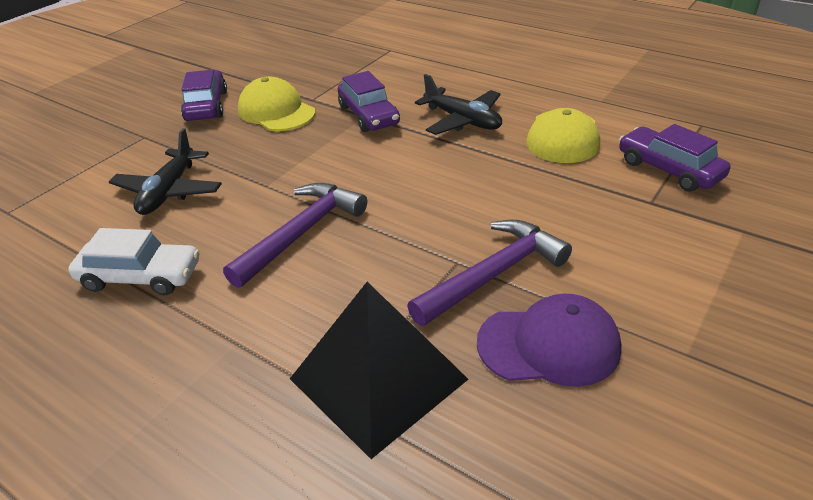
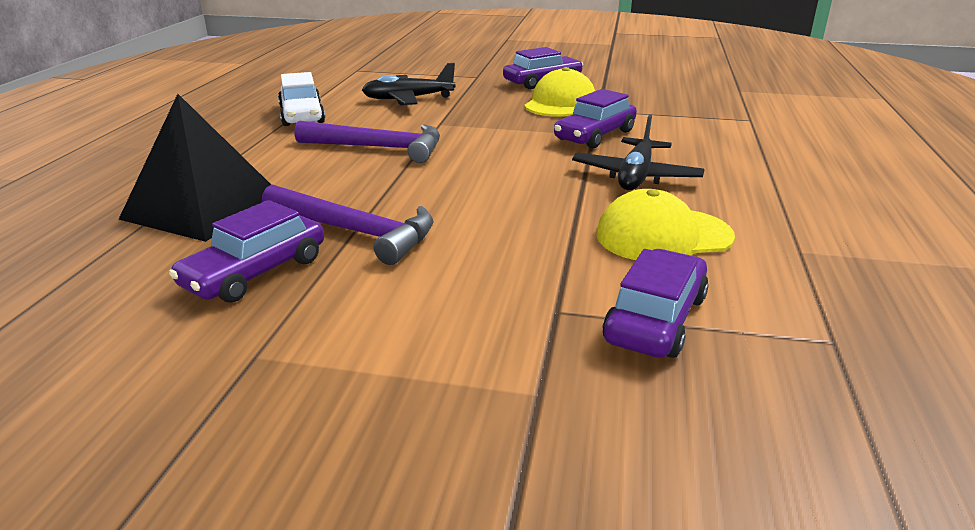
camera: 65 degrees right, 10 degrees down
(549, 345) = (255, 272): purple cap -> purple car

